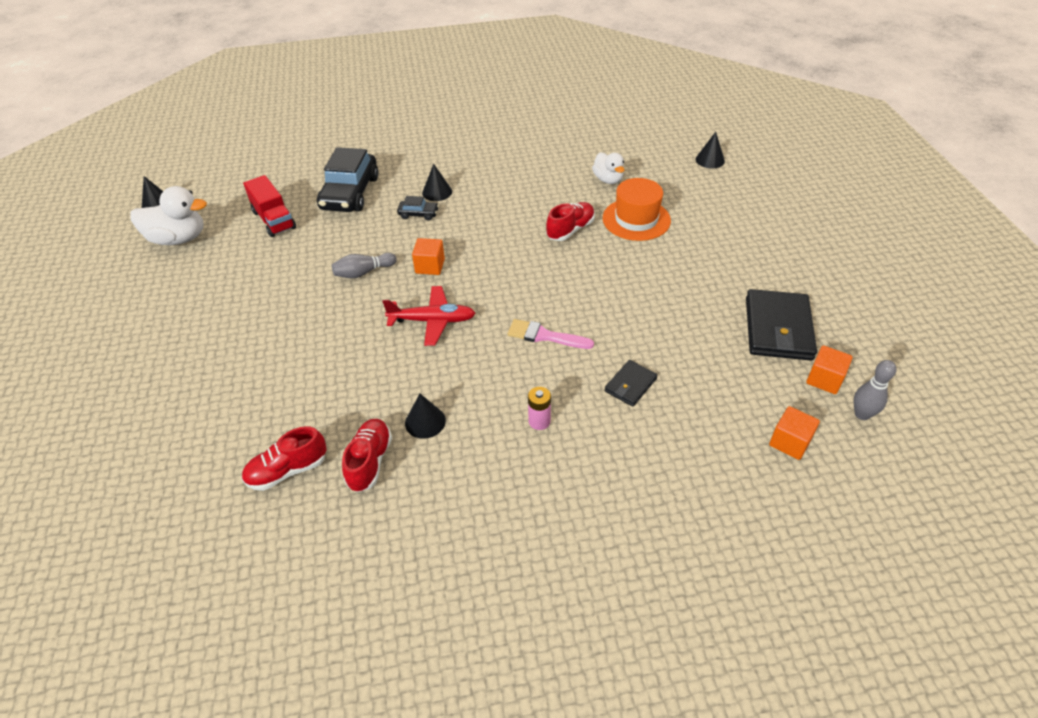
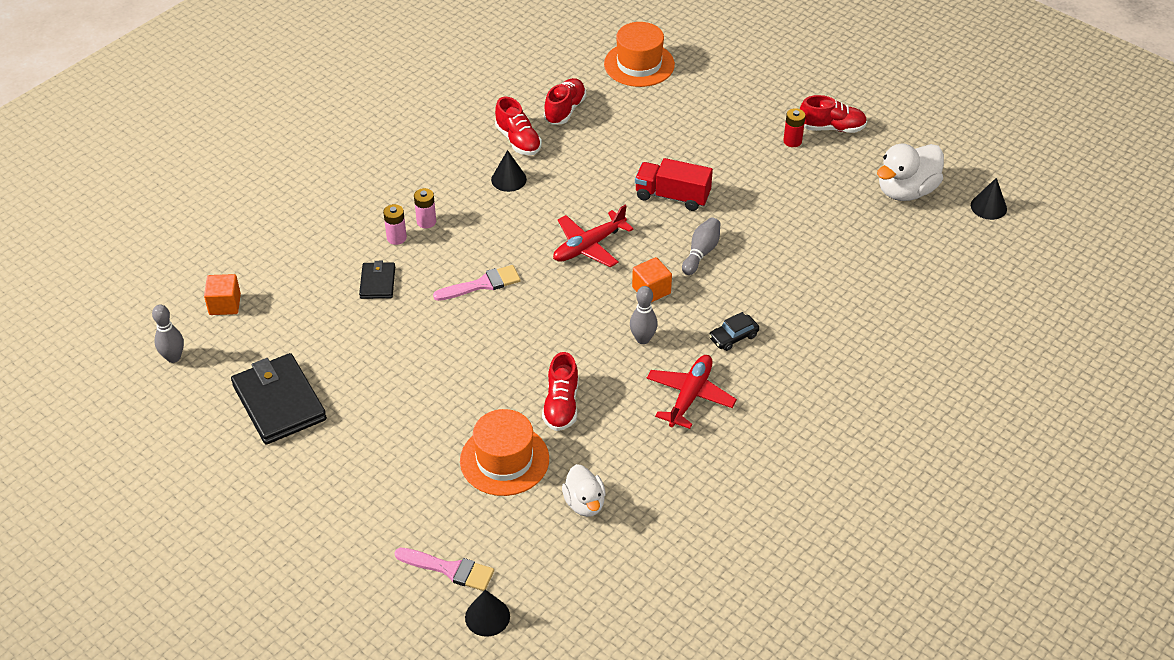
camera: 140 degrees right, 0 degrees up
(134, 310) = (832, 128): none -> red shoe
(152, 482) = (639, 64): none -> orange hat
(176, 317) = (792, 141): none -> red battery
(274, 220) = (857, 253): red truck -> red truck (672, 196)
(350, 193) = (834, 321): black car -> none
(437, 192) = (750, 374): black cone -> none
(474, 240) = (643, 339): none -> grey bowling pin
(486, 198) = (690, 396): none -> red plane
(580, 420) = (396, 238): none -> pink battery
(608, 180) = (584, 503): white duck -> white duck turned 135 degrees counterclockwise
(716, 186) = (450, 569): none -> pink brush
(824, 379) = (216, 373): orange cube -> none

